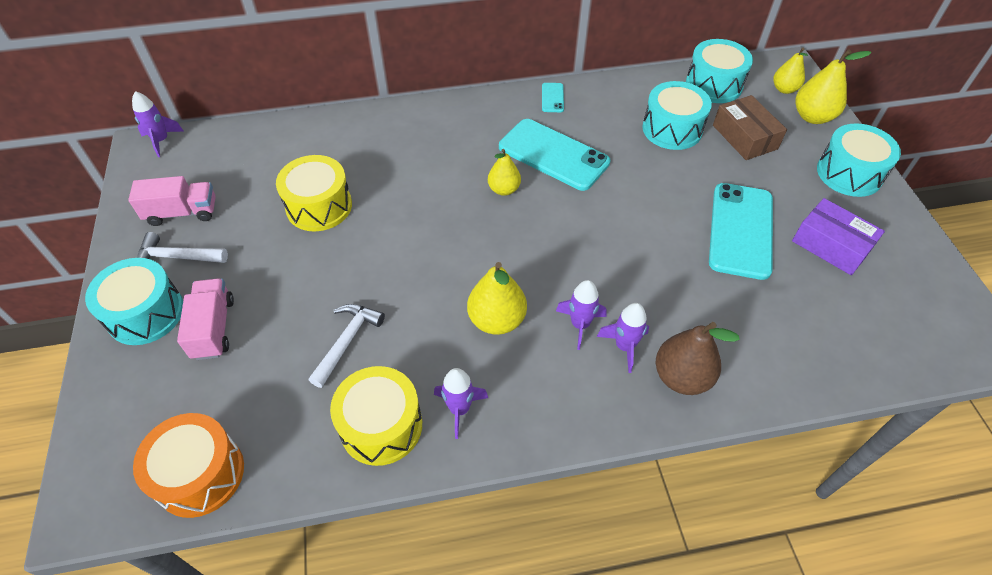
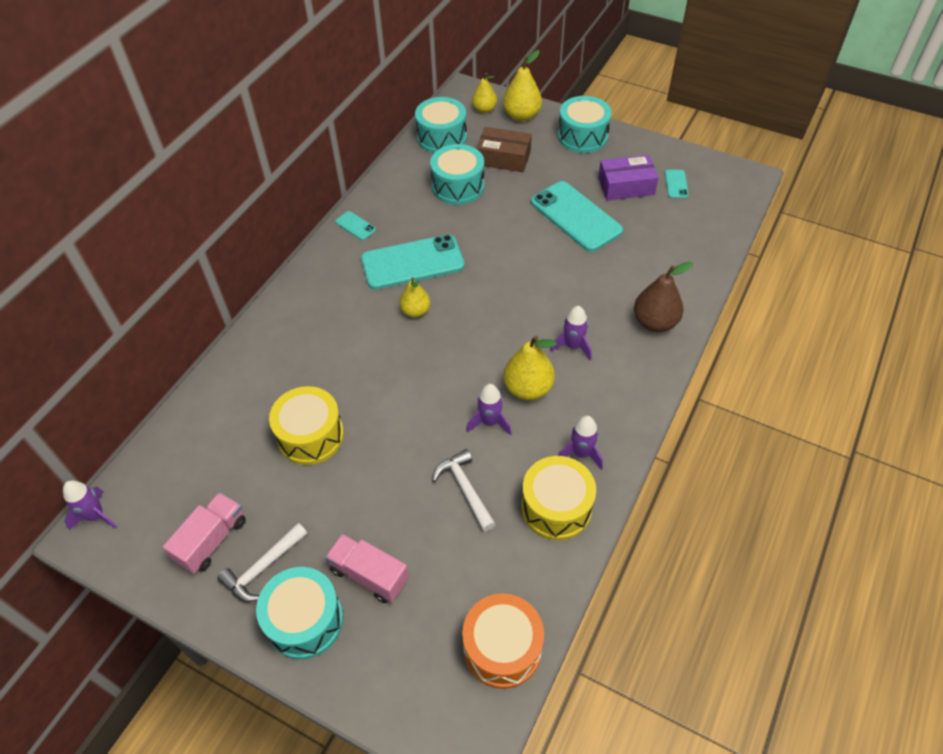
camera: 50 degrees left, 0 degrees up
(624, 346) = (609, 335): purple rocket -> purple rocket (489, 422)
(890, 285) = (676, 184): none -> turquoise phone

